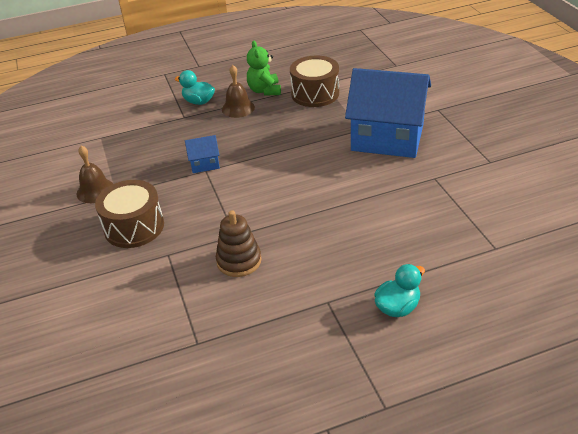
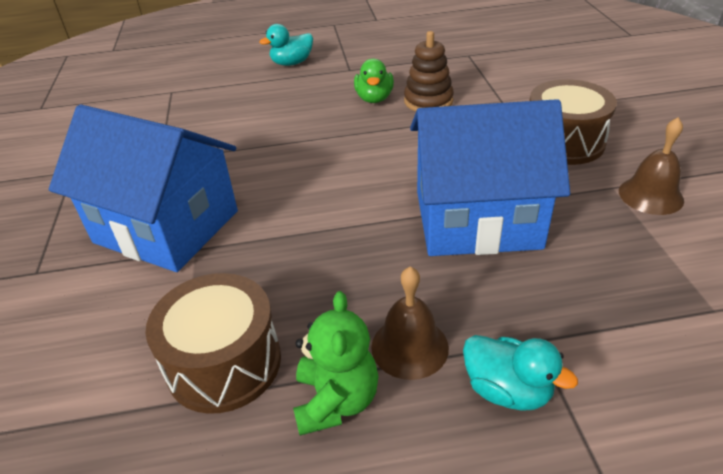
camera: 170 degrees left, 0 degrees up
(204, 163) = (476, 219): blue house -> blue house, size x2.41
(289, 259) = (374, 98): none -> green duck

